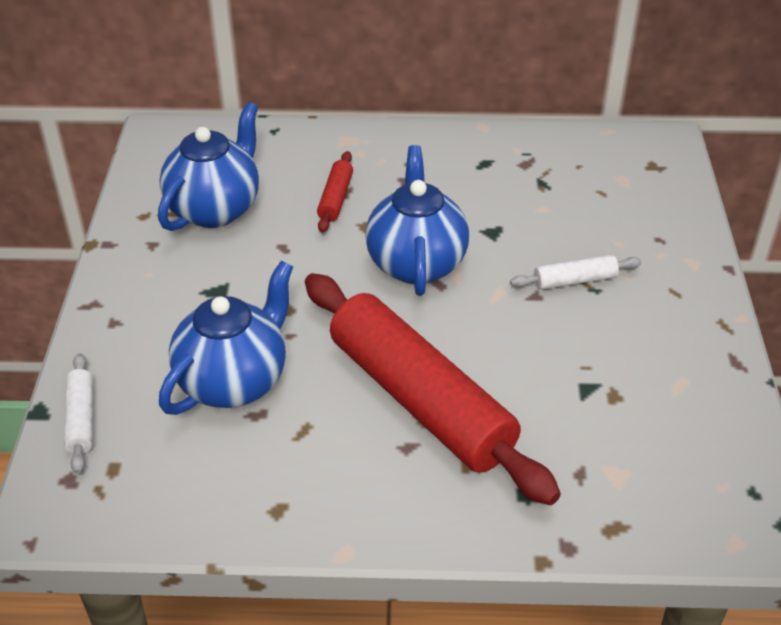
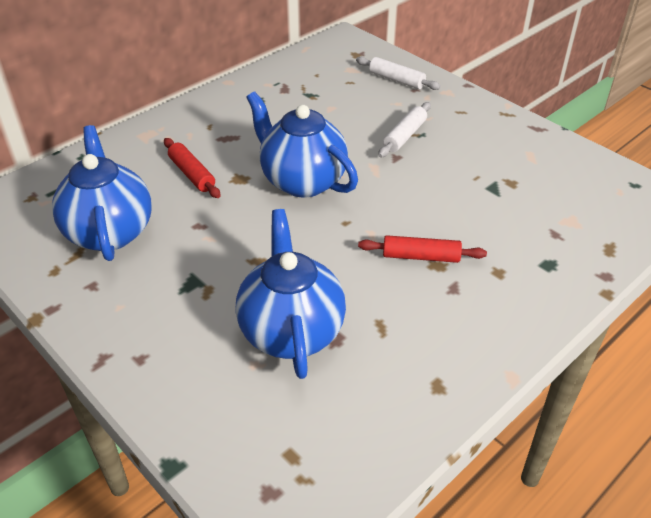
camera: 45 degrees left, 0 degrees up
(81, 419) = (216, 443): white rolling pin -> white rolling pin (396, 80)
(419, 400) = (420, 257): red rolling pin -> red rolling pin, size x0.41

